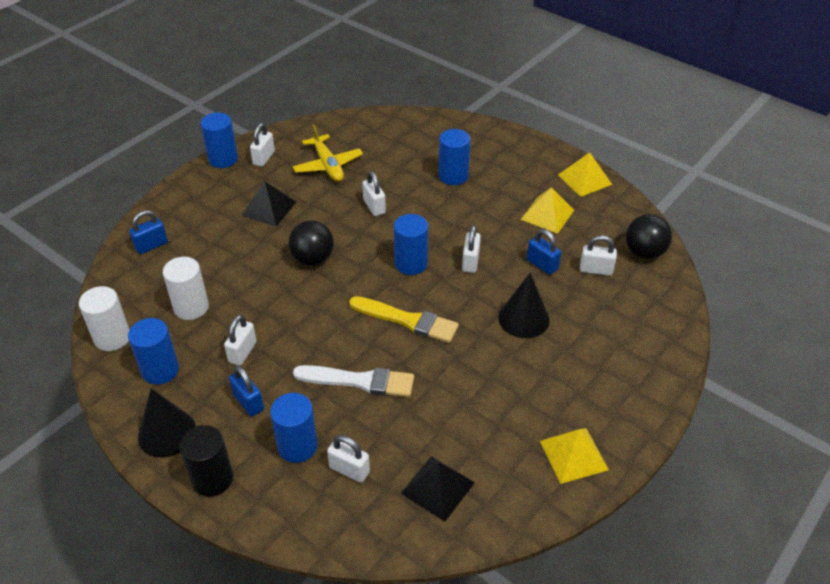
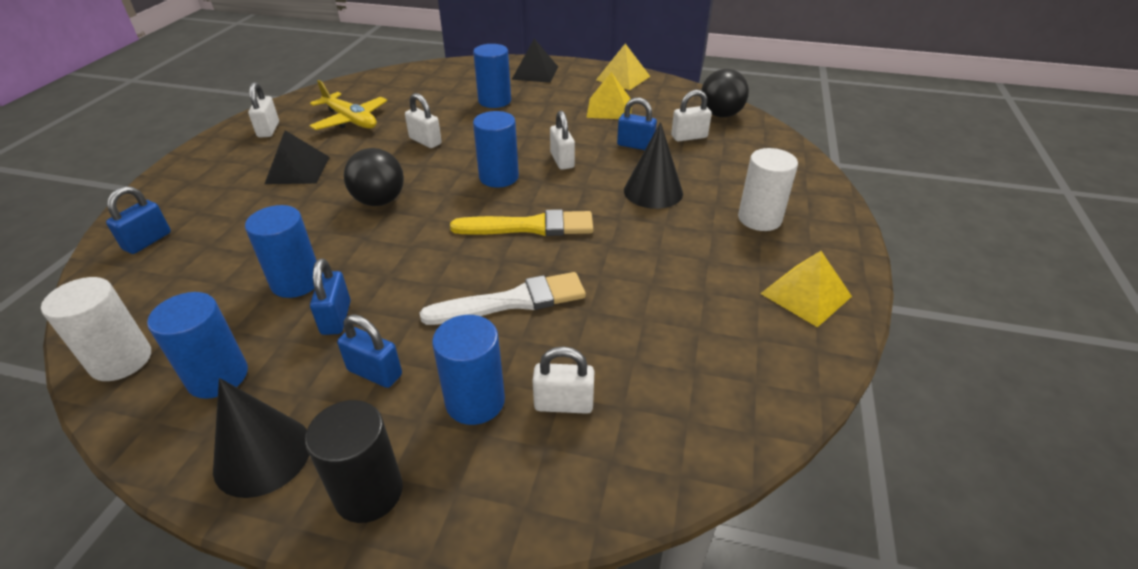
camera: 25 degrees left, 5 degrees down
(191, 307) = (236, 290): white cylinder -> white cylinder (759, 219)
(223, 159) = (216, 141): blue cylinder -> blue cylinder (296, 282)
(242, 352) = (336, 318): white padlock -> blue padlock
(437, 488) = (688, 383): black pyramid -> black pyramid (535, 73)

